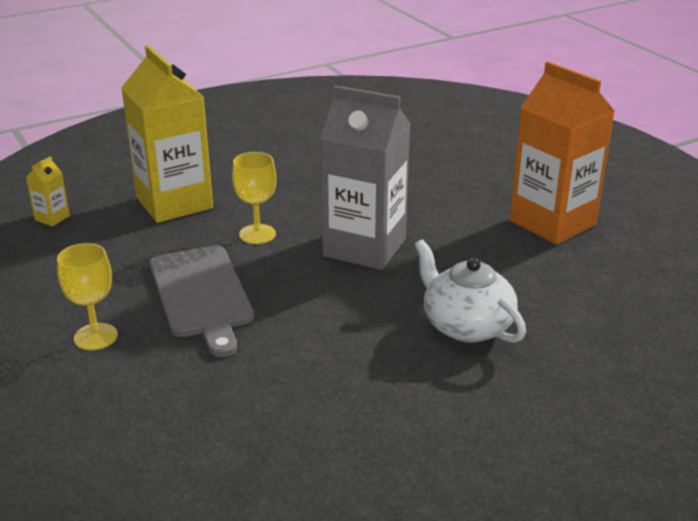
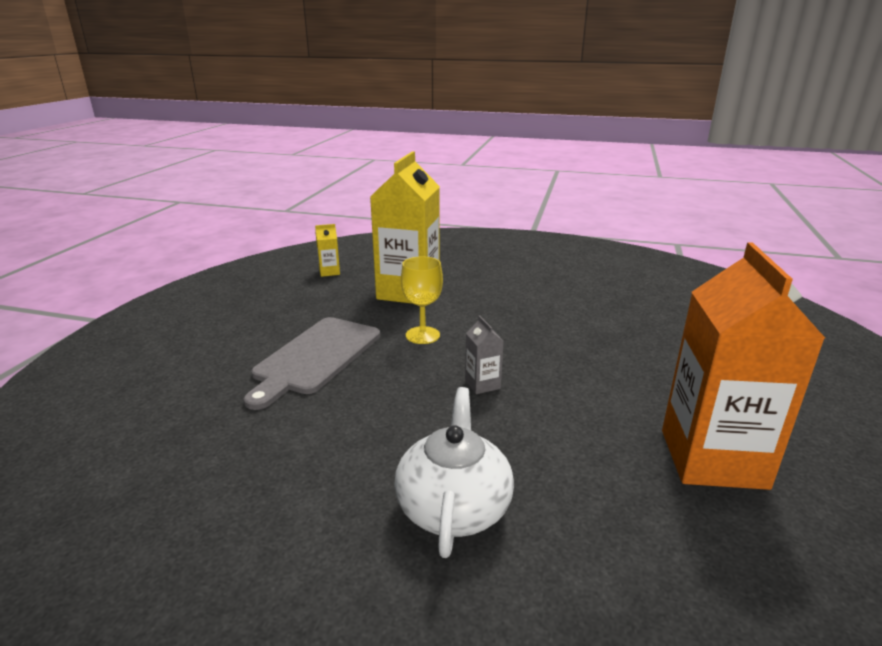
camera: 45 degrees right, 5 degrees down
(95, 337) = (217, 350): yellow goblet -> none
(364, 247) = (482, 384): grey carton -> grey carton, size x0.40

